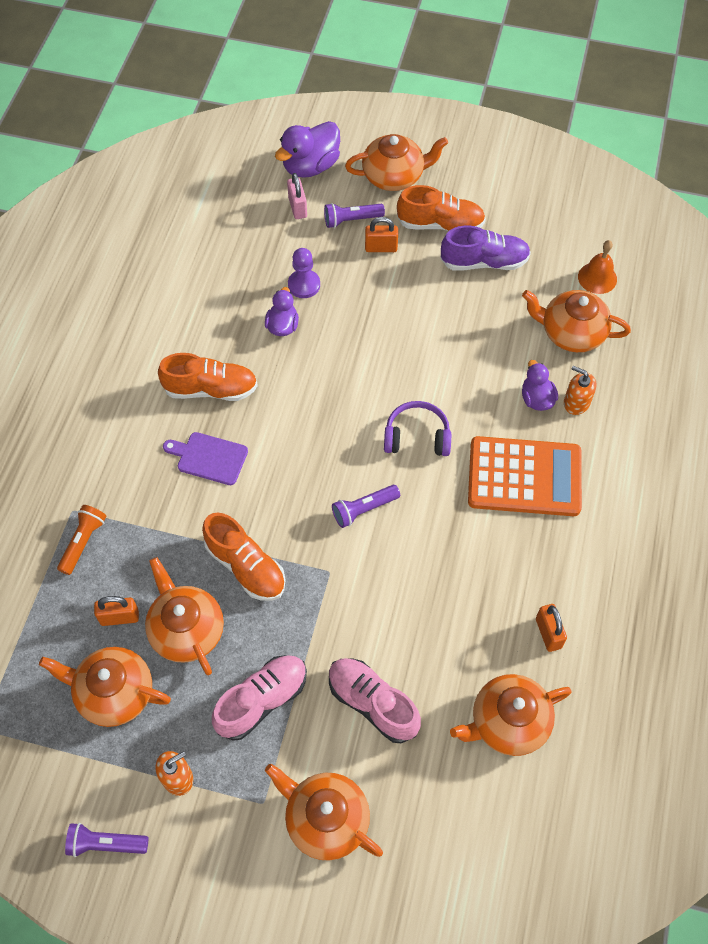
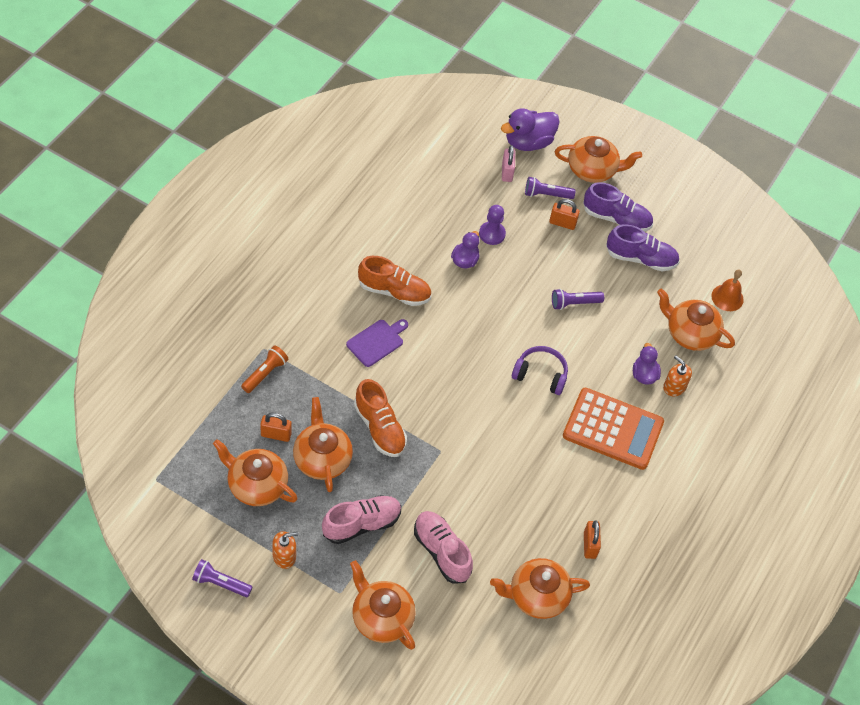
camera: 10 degrees right, 5 degrees down
(209, 458) = (377, 342): purple cutting board -> purple cutting board turned 105 degrees clockwise
(364, 509) = (481, 415): purple flashlight -> purple flashlight (574, 303)
(440, 224) = (616, 218): orange shoe -> purple shoe

